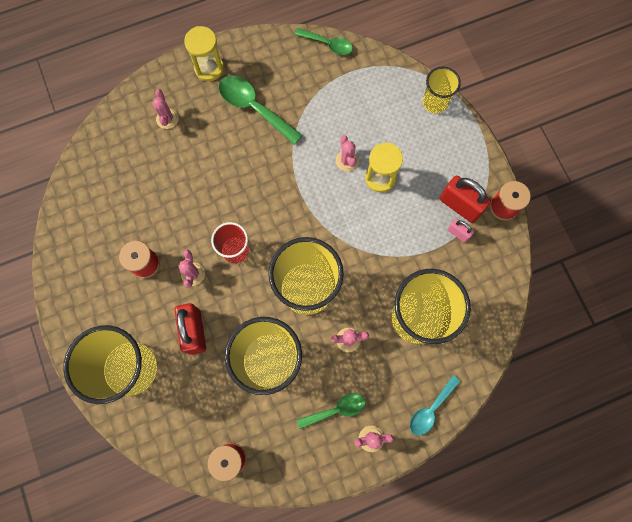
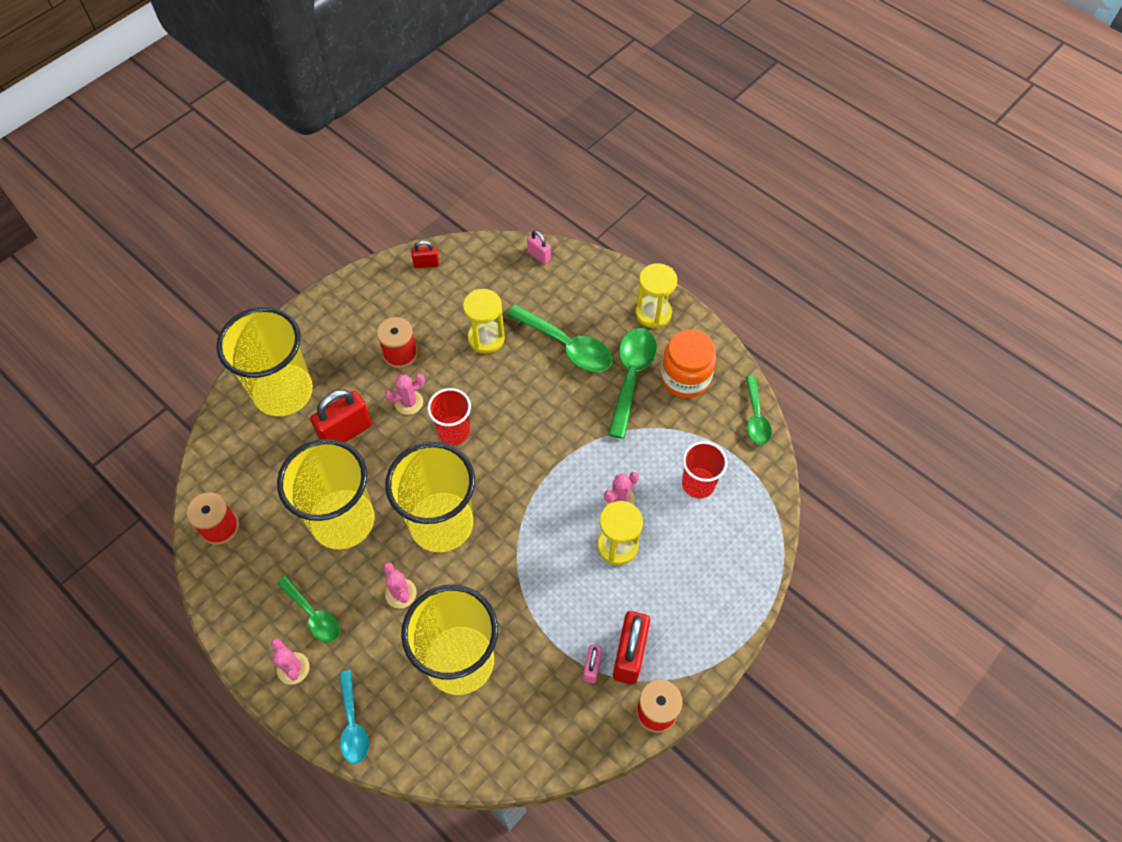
camera: 65 degrees right, 15 degrees down
(70, 210) = (426, 264): none -> red padlock
(111, 123) = (539, 255): none -> pink padlock
(166, 194) = (486, 338): none -> yellow hourglass
(167, 119) = (572, 301): pink cactus -> none
(204, 139) = (567, 346): none -> green spoon
(274, 73) = (685, 378): none -> orange jar
(359, 105) = (698, 484): none -> red cup
(430, 409) = (353, 724): turquoise spoon -> turquoise spoon turned 120 degrees counterclockwise
(435, 102) = (752, 568): yellow cup -> none

